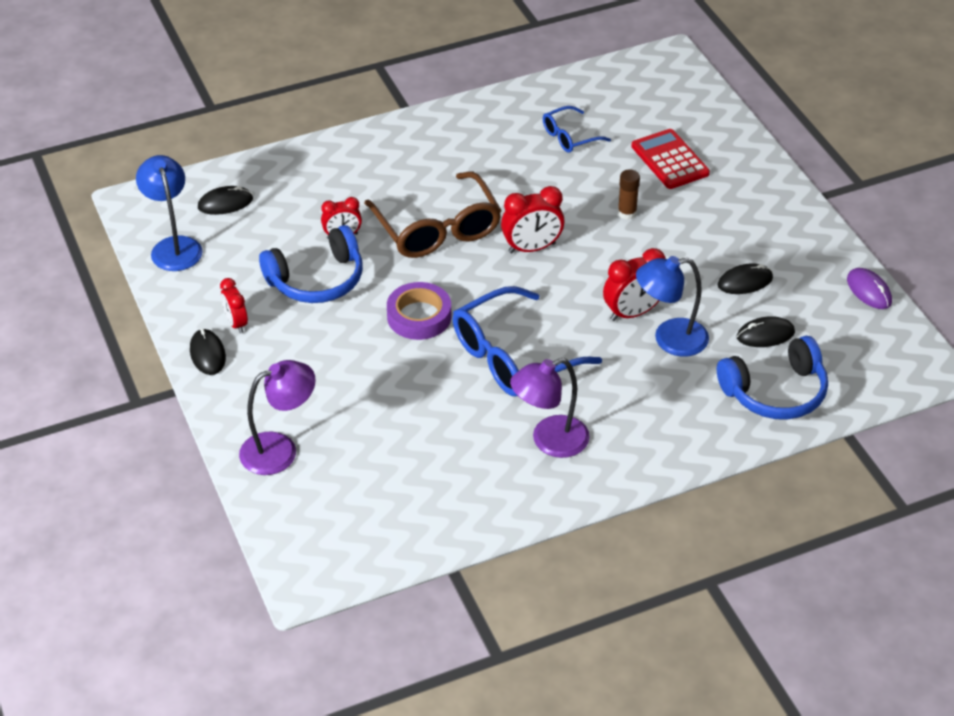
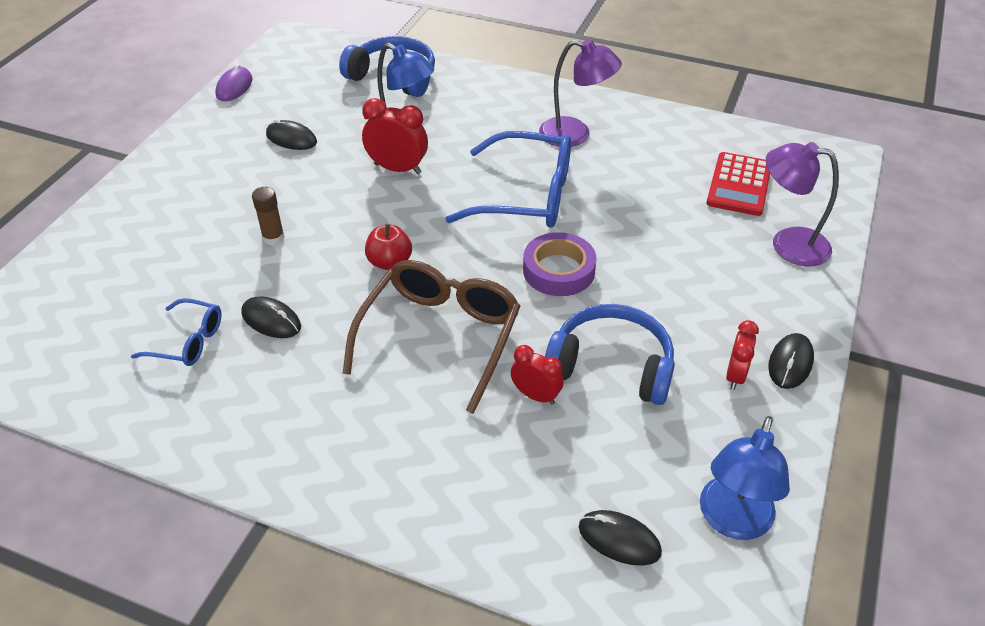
camera: 135 degrees left, 0 degrees up
(532, 248) = (389, 262): red clock -> red apple
(670, 160) = (161, 255): red calculator -> red calculator (739, 185)
(765, 335) = (341, 105): black mouse -> black mouse (271, 320)

